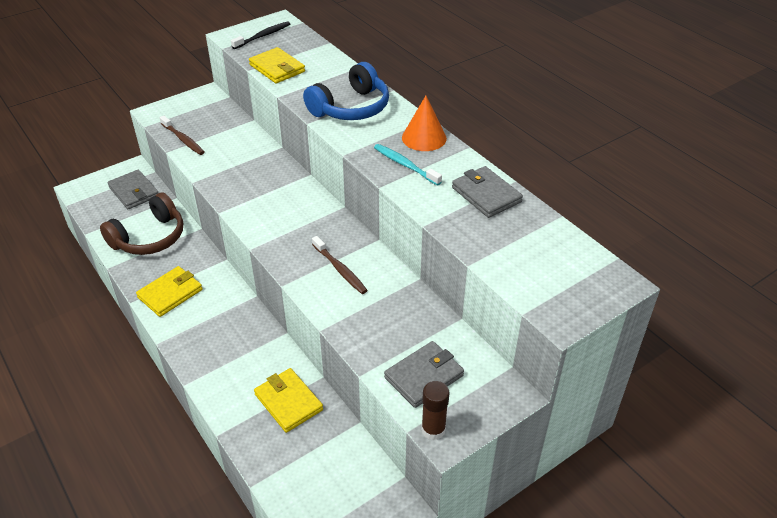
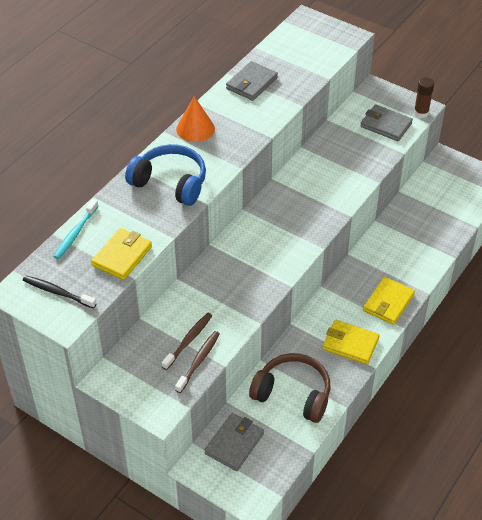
camera: 110 degrees left, 5 degrees up
(288, 402) = (407, 230): yellow wallet -> yellow wallet (388, 303)
(340, 269) = (316, 189): brown toothbrush -> brown toothbrush (188, 340)
(405, 165) = (237, 130): turquoise toothbrush -> turquoise toothbrush (75, 233)

